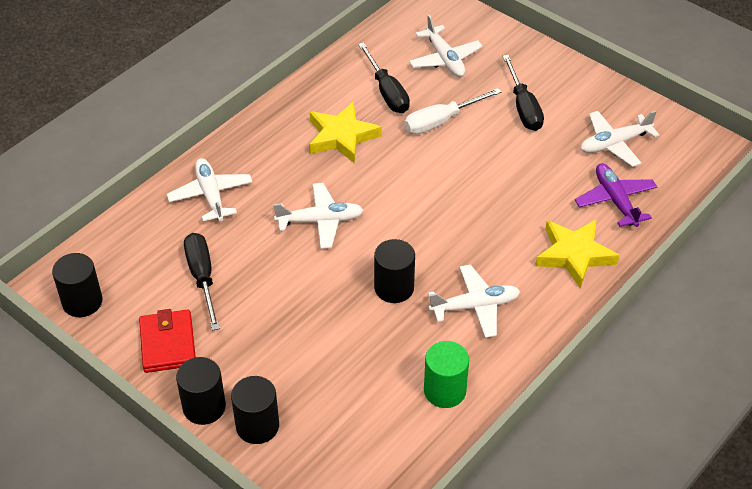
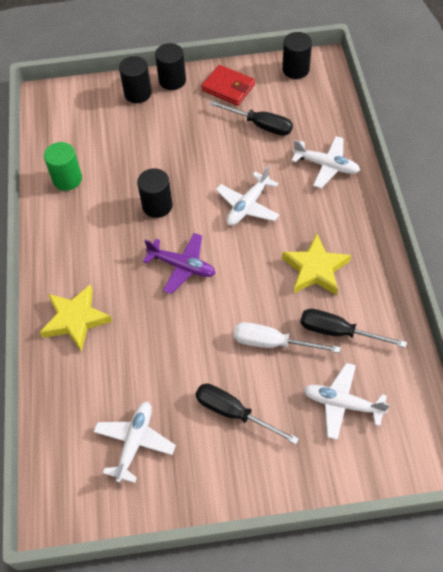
camera: 135 degrees right, 10 degrees up
(441, 121) = (272, 343): white screwdriver -> white screwdriver turned 90 degrees counterclockwise
(475, 306) = (100, 234): white plane -> none
(615, 200) = (87, 388): purple plane -> purple plane (182, 266)

